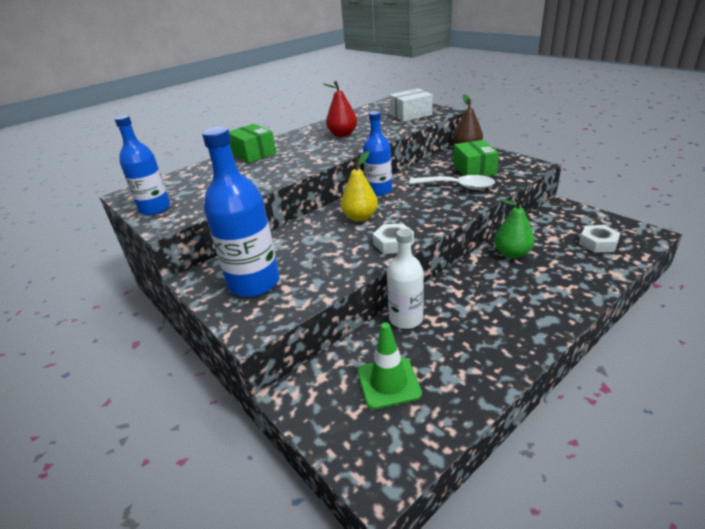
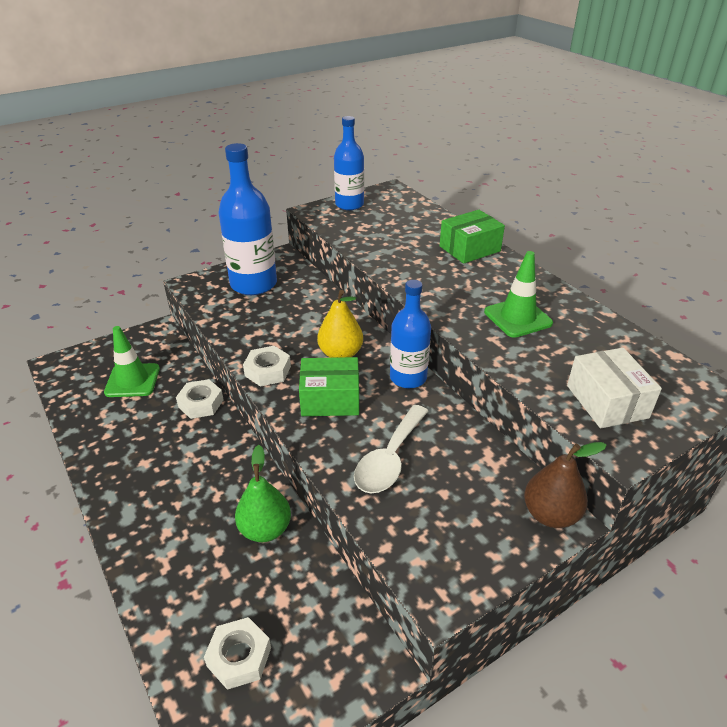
camera: 95 degrees right, 5 degrees up
(342, 135) = (517, 317): red pear -> green traffic cone
(406, 319) = (201, 403): white bottle -> white nut
(474, 169) = (449, 497): green box -> green box (330, 399)

